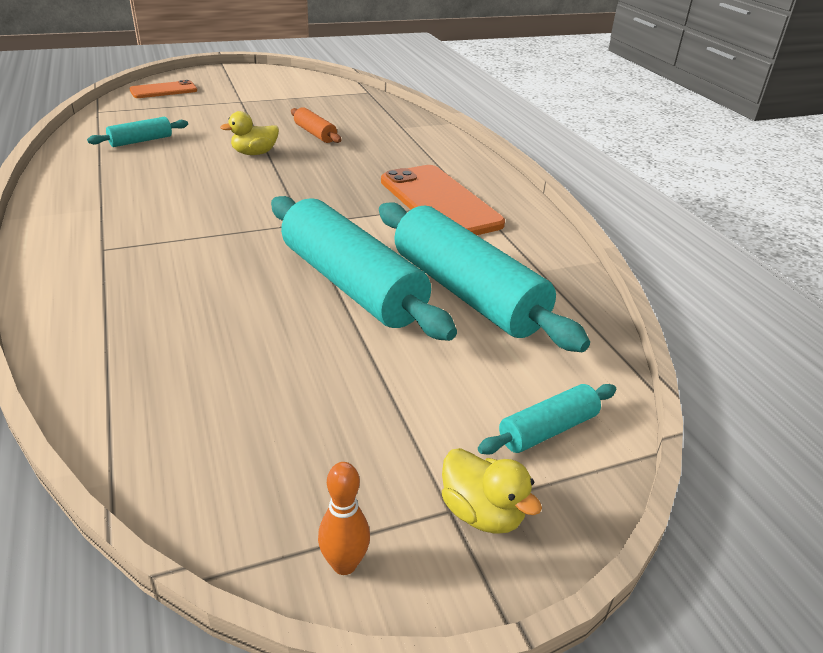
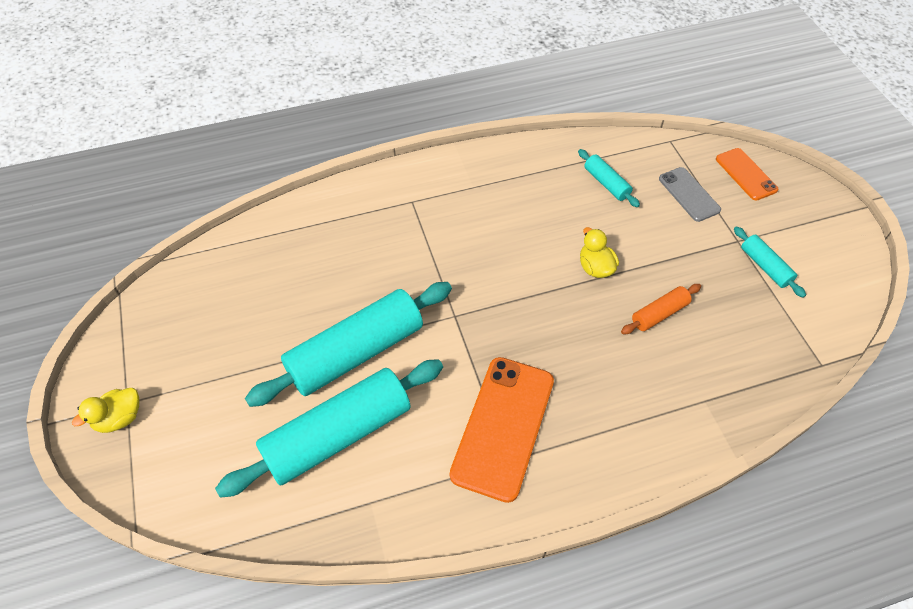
camera: 95 degrees right, 20 degrees up
(177, 111) = (689, 194): none -> grey phone
(344, 564) = (108, 353): orange bowling pin -> none
(439, 202) = (503, 427): orange phone -> orange phone turned 45 degrees counterclockwise
(548, 430) = (173, 467): turquoise rolling pin -> turquoise rolling pin (765, 266)

